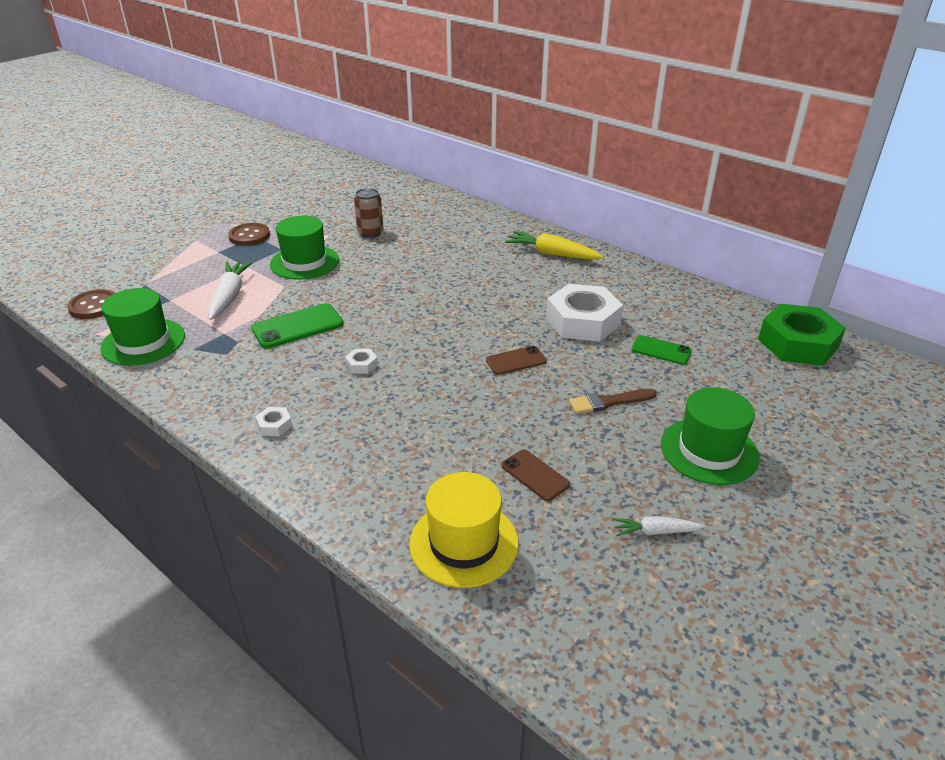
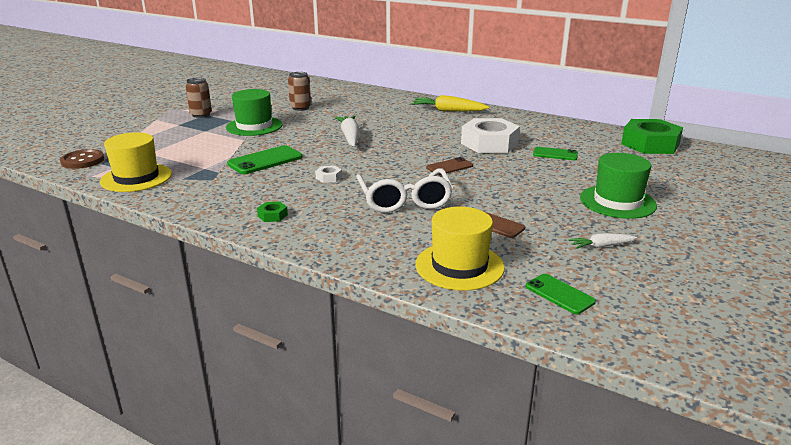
camera: 10 degrees left, 10 degrees down
(143, 342) = (136, 178): green hat -> yellow hat
(229, 297) = (199, 148): white carrot -> white carrot (350, 137)
(249, 236) = (201, 115): brown button -> brown can
(274, 425) = (272, 215): white nut -> green nut
(439, 416) = (404, 200): none -> white glasses
(568, 611) = (559, 294): none -> green phone
(608, 402) = (530, 183): brown brush -> none

